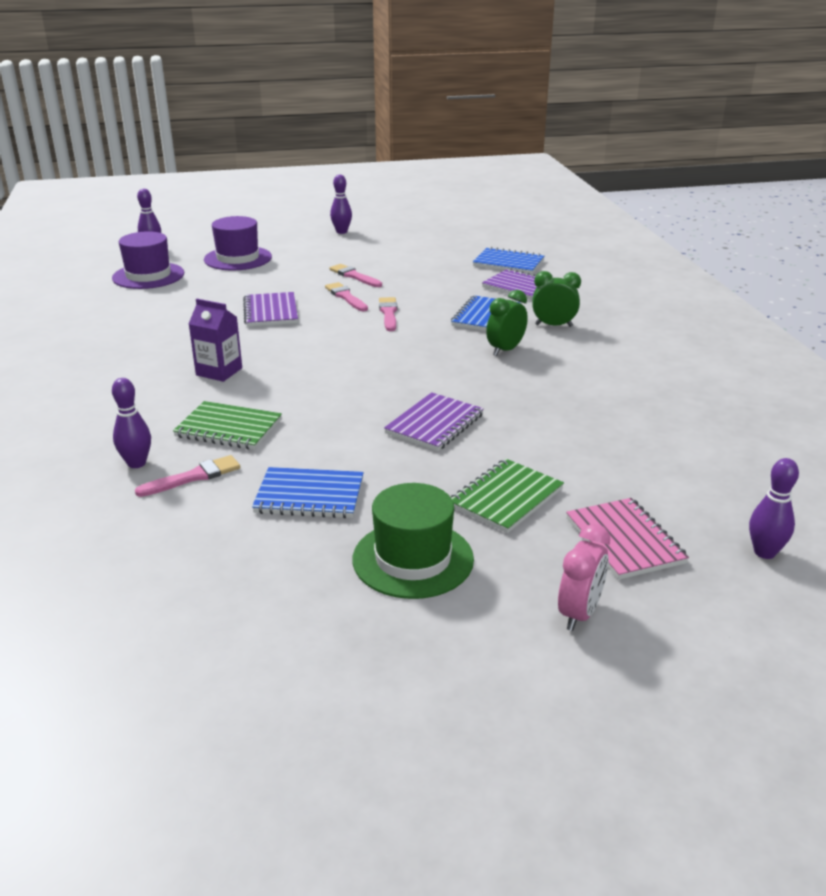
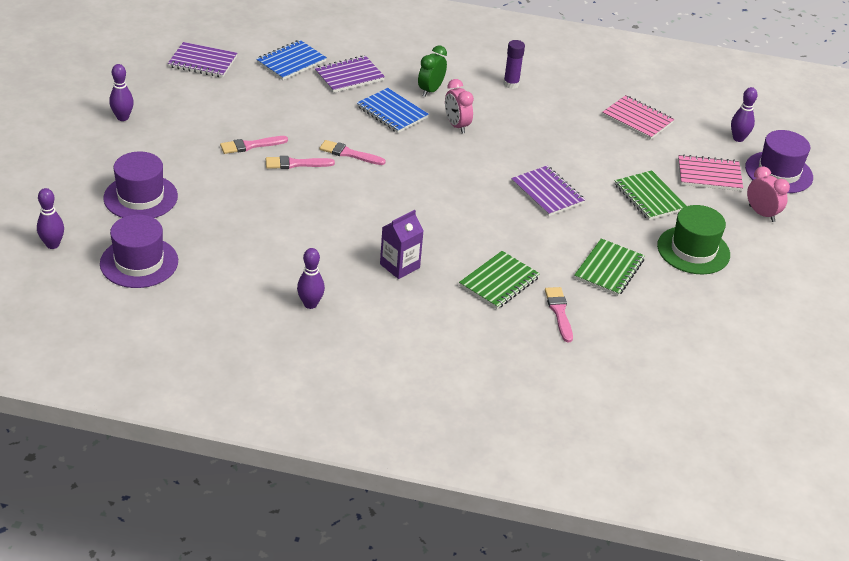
camera: 70 degrees left, 10 degrees up
(136, 463) = (526, 334): purple bowling pin -> purple bowling pin (310, 304)
(270, 312) = (296, 211): purple notebook -> purple notebook (202, 62)
(309, 496) = (609, 269): blue notebook -> green notebook
(505, 350) = (456, 125): green clock -> pink clock
(633, 362) = (511, 84): none -> purple glue stick
(684, 455) = (637, 119): none -> pink notebook
(724, 613) = (778, 172): none -> purple hat

